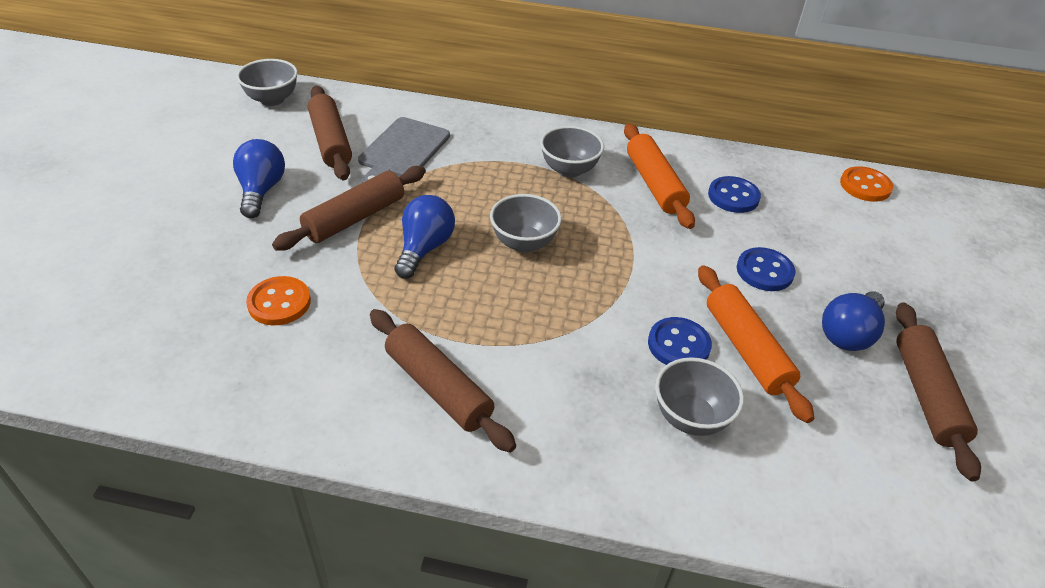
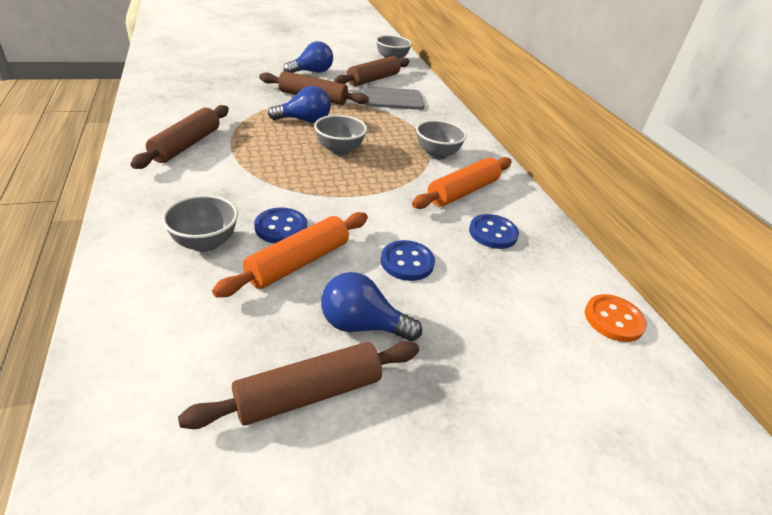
camera: 60 degrees right, 5 degrees down
(279, 303) = (227, 93): orange button -> none

